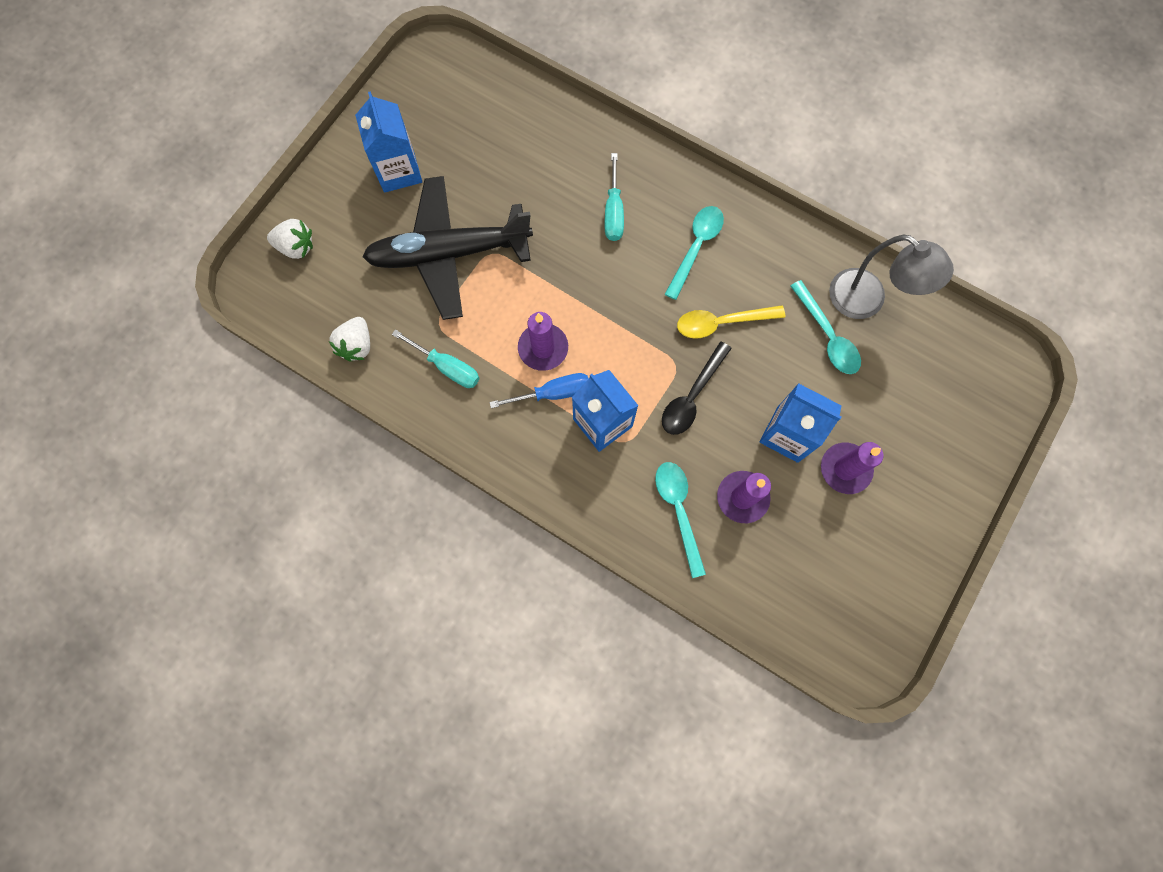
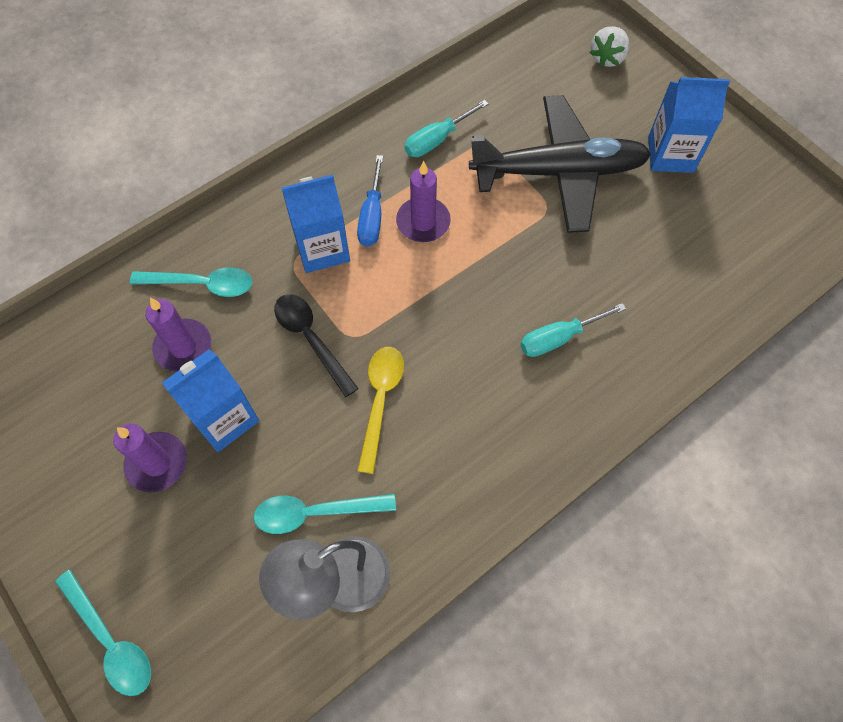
camera: 110 degrees right, 10 degrees down
(357, 345) = (488, 79): white strawberry -> none
(449, 254) = (559, 172): black plane -> black plane turned 75 degrees clockwise
(613, 211) = (559, 338): turquoise screwdriver -> turquoise screwdriver turned 45 degrees counterclockwise
(696, 247) = (483, 409): turquoise spoon -> turquoise spoon (111, 641)

